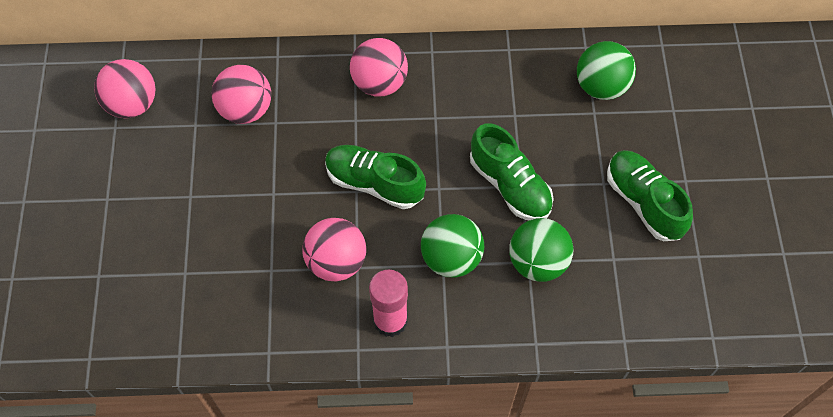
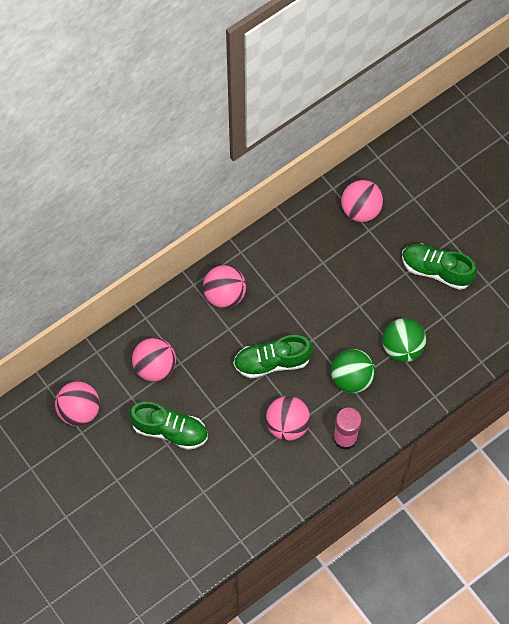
camera: 35 degrees left, 5 degrees up
(510, 185) = (352, 310): green shoe -> green shoe (170, 430)
(601, 86) = (361, 209): green ball -> pink ball

